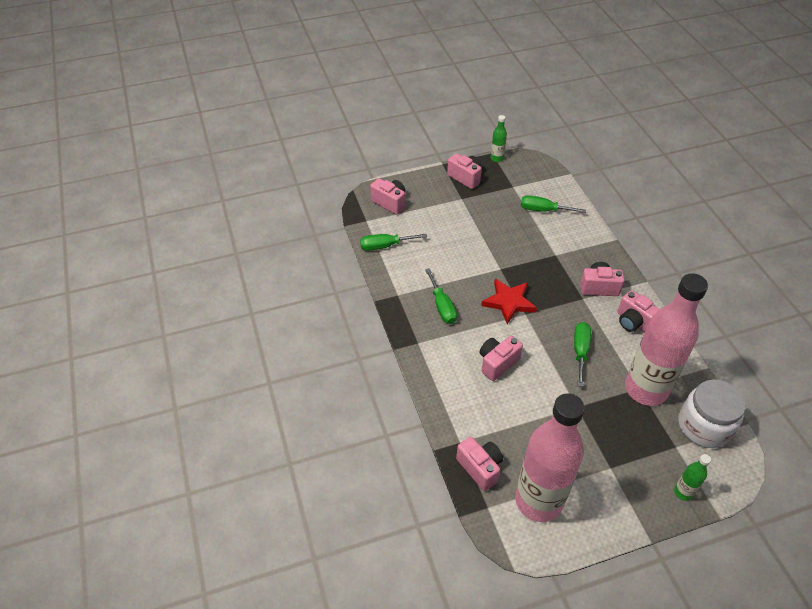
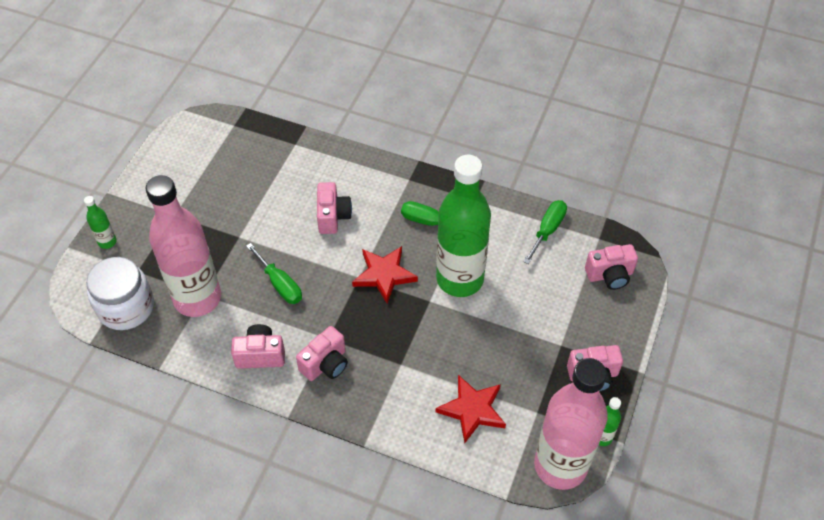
camera: 130 degrees right, 5 degrees up
(469, 264) = (460, 279): none -> green bottle
(480, 468) = (264, 141): pink camera -> none
(538, 500) = (204, 155): pink bottle -> pink bottle (560, 466)
(543, 210) = (472, 410): green screwdriver -> red star

